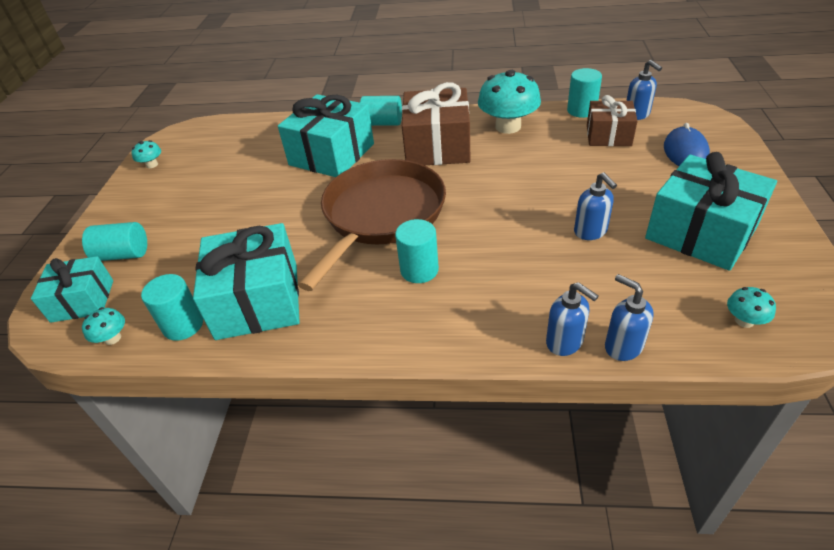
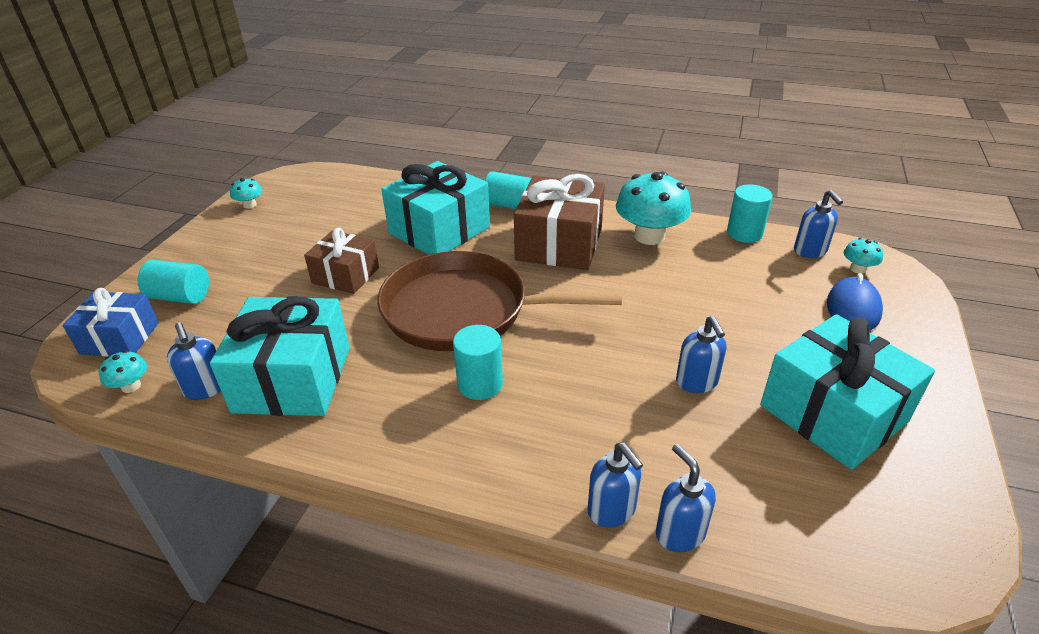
camera: 10 degrees right, 5 degrees down
(82, 301) = (120, 338): turquoise gift -> blue gift
(183, 325) = (206, 389): turquoise cylinder -> blue soap dispenser
(381, 215) = (464, 311): brown pan -> brown pan turned 120 degrees counterclockwise
(608, 135) = (765, 270): brown gift -> brown gift (345, 275)
(744, 320) = (845, 538): turquoise mushroom -> turquoise mushroom (858, 269)

